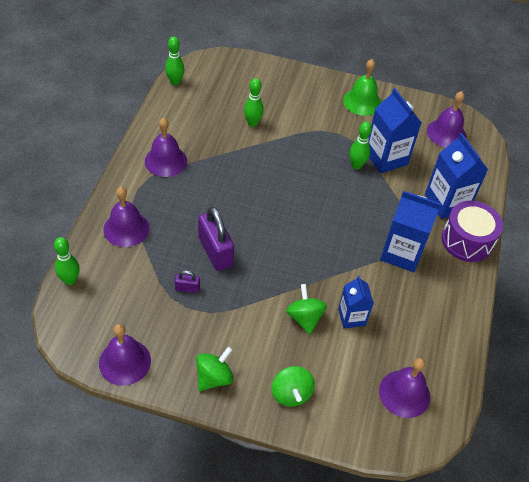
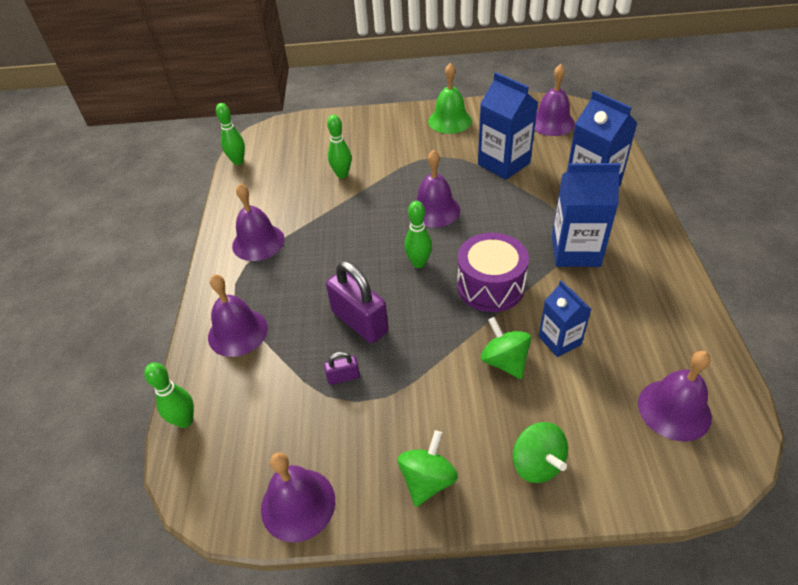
camera: 10 degrees left, 5 degrees down
(311, 180) = (434, 210): none -> purple bell
(356, 165) = (476, 180): green bowling pin -> green bowling pin (419, 263)
(467, 241) = (637, 215): purple drum -> purple drum (490, 286)

